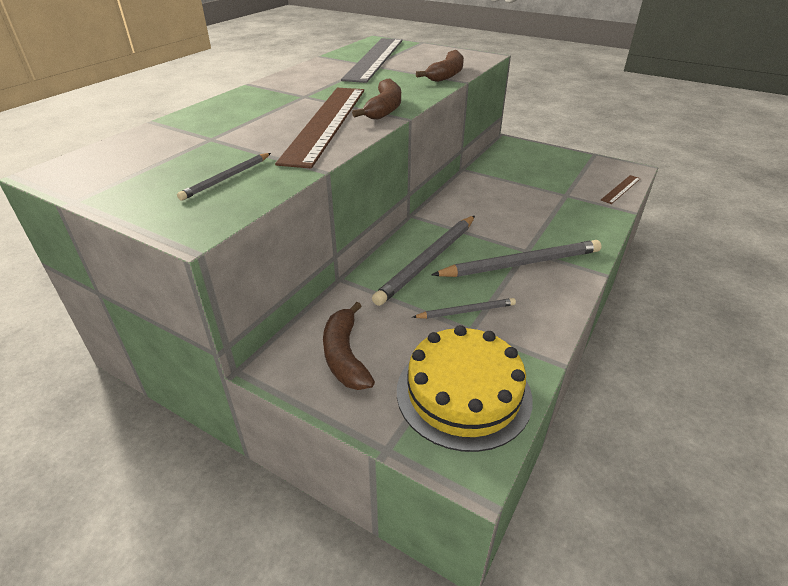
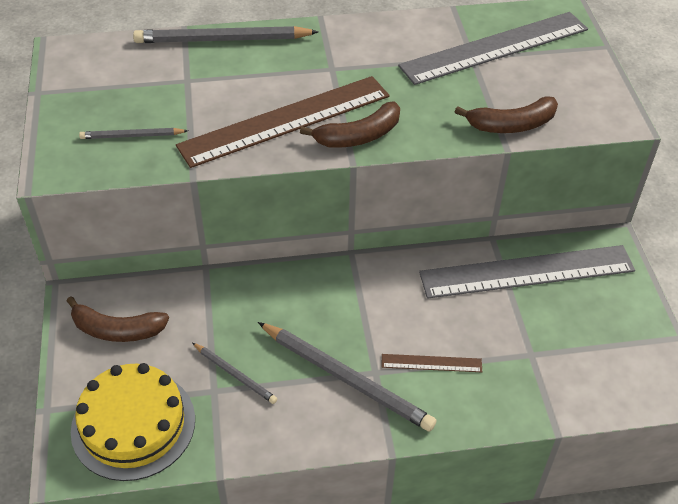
camera: 50 degrees right, 10 degrees up
(345, 356) = (117, 330): brown banana -> brown banana turned 120 degrees counterclockwise
(428, 261) = (285, 308): grey pencil -> grey pencil (222, 40)
(501, 170) = (527, 271): none -> grey ruler
(621, 189) = (605, 400): brown ruler -> brown ruler (431, 363)

